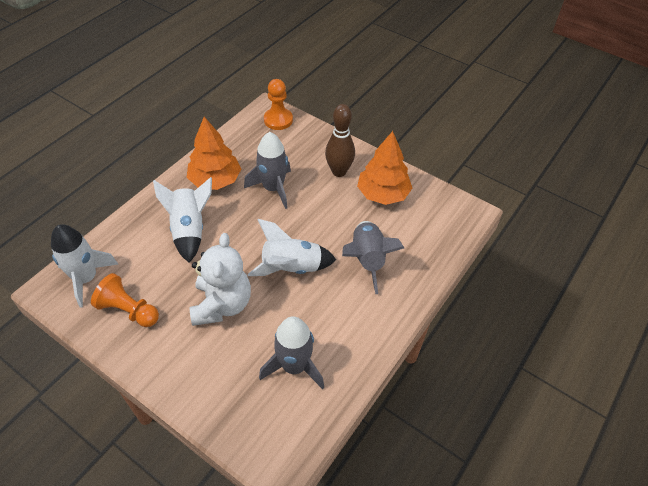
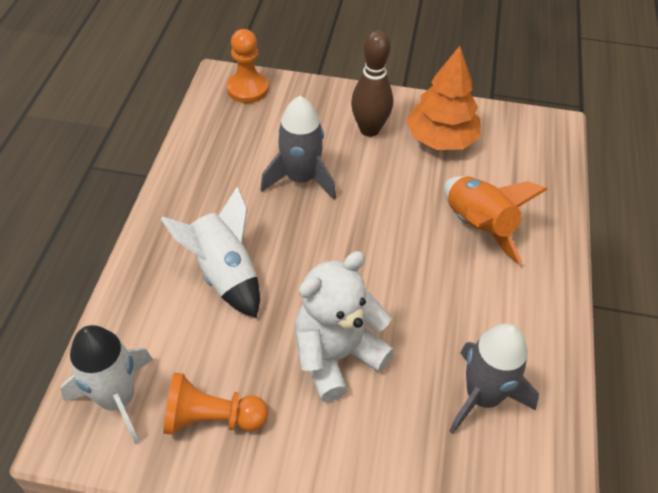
camera: 25 degrees left, 0 degrees up
(215, 180) = (215, 194): orange tree -> none
(222, 304) = (336, 356): white teddy bear -> white teddy bear turned 105 degrees counterclockwise
(291, 268) = (393, 272): white rocket -> none
(367, 260) = (478, 226): grey rocket -> orange rocket

